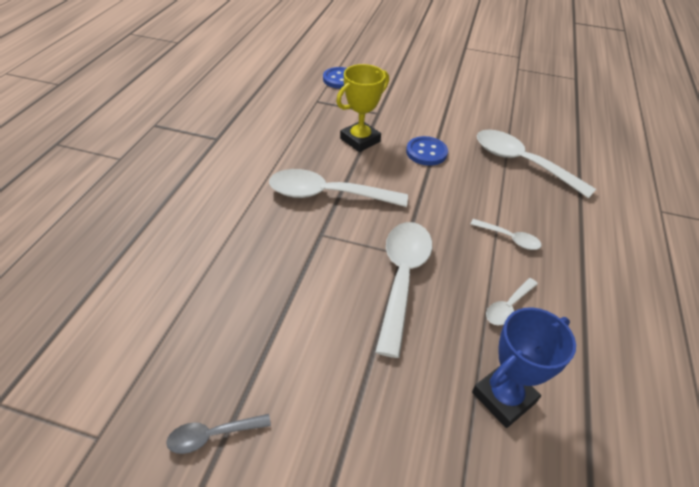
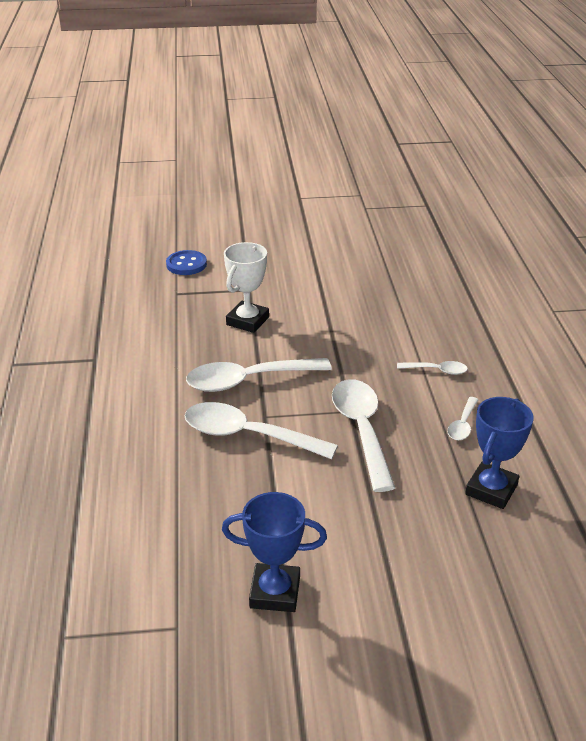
camera: 20 degrees left, 10 degrees down
(212, 435) = (275, 592): grey spoon -> blue trophy
(360, 140) = (247, 321): yellow trophy -> white trophy
(426, 152) = (320, 315): blue button -> none
(522, 163) = (415, 301): white spoon -> white spoon (248, 435)

